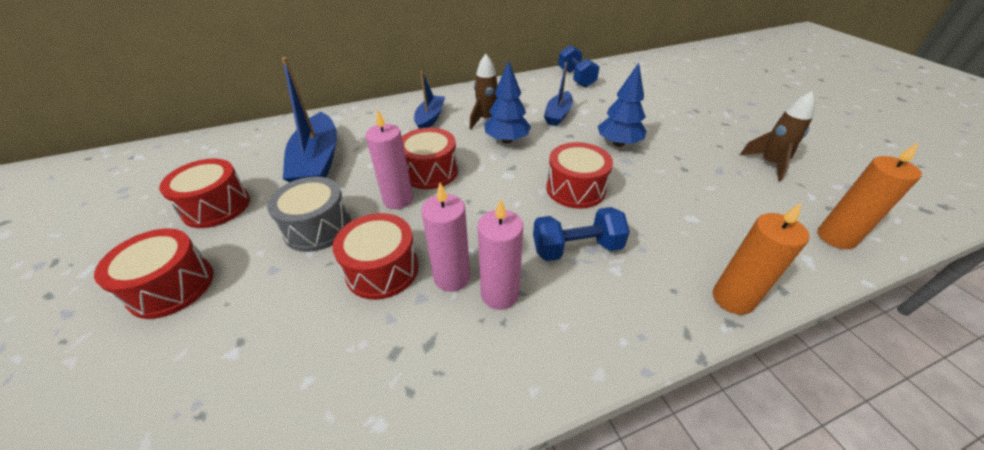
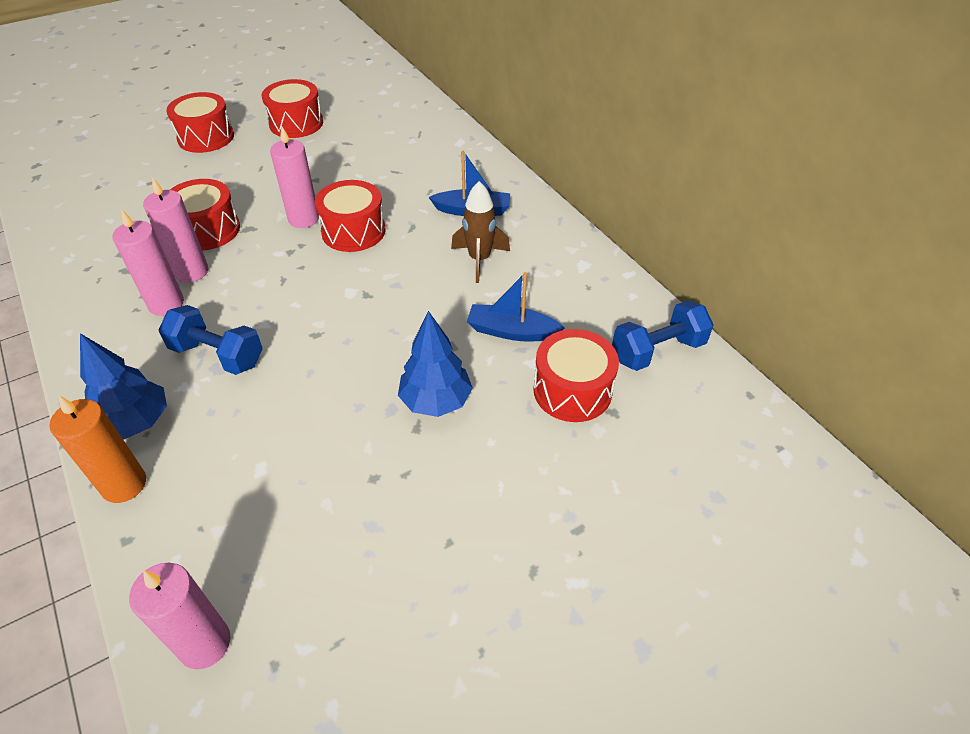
camera: 80 degrees right, 5 degrees up
(317, 227) = (265, 182): grey drum -> none
(318, 162) = (367, 154): blue boat -> none
(507, 140) = (428, 284): blue tree -> blue tree (136, 422)
(575, 189) = (322, 353): red drum -> red drum (572, 390)
(576, 248) = (217, 355): blue dumbbell -> blue dumbbell turned 45 degrees counterclockwise
(769, 164) = (395, 609): brown rocket -> none
(836, 237) = (205, 643): orange candle -> pink candle

